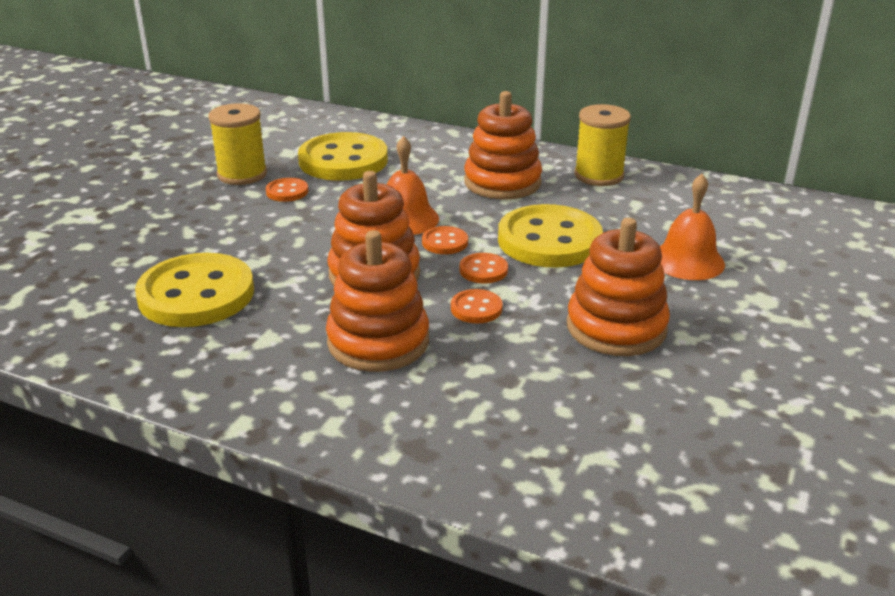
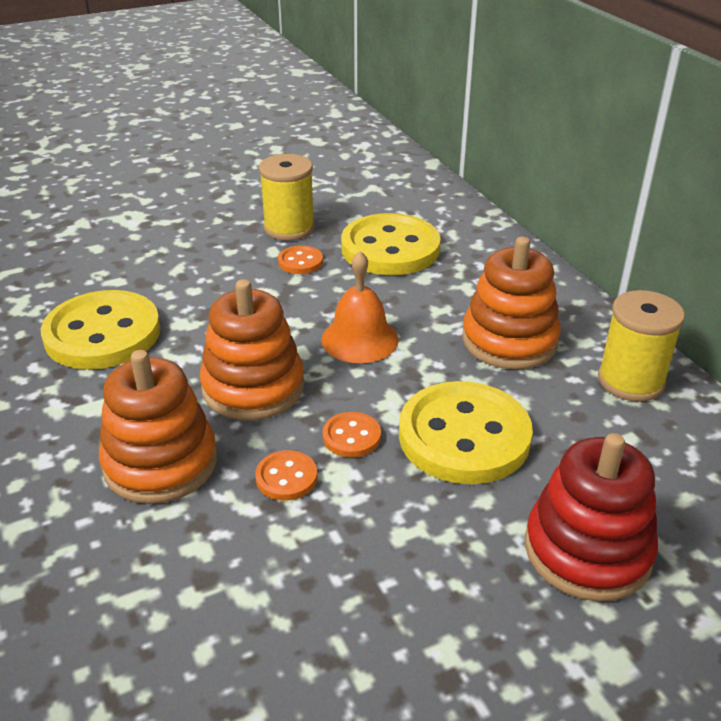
camera: 40 degrees right, 5 degrees up
(445, 242) = (359, 384): orange button -> none
(616, 327) = (387, 587): orange stacking toy -> none
(687, 261) = (587, 550): orange bell -> red stacking toy

